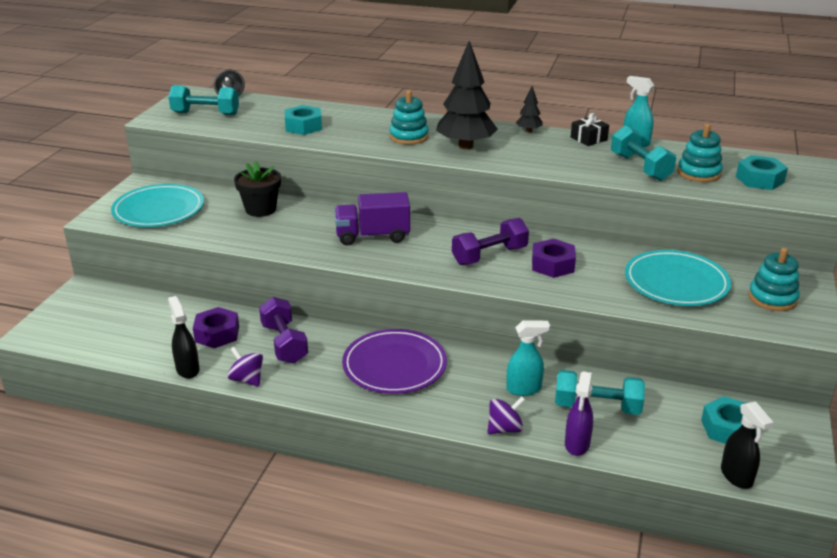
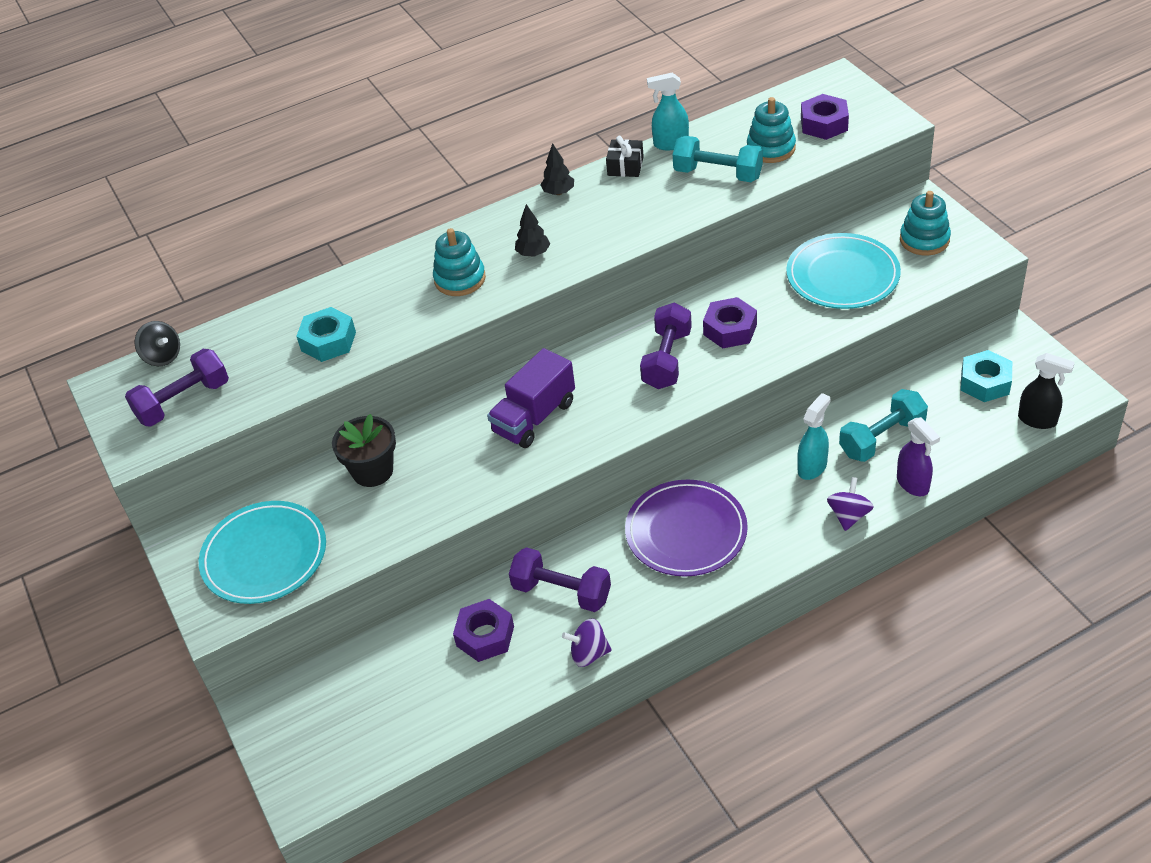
camera: 40 degrees left, 15 degrees up
(187, 369) = (520, 692): black spray bottle -> none
(205, 114) = (183, 401): turquoise dumbbell -> purple dumbbell
(466, 146) = (533, 253): black tree -> black tree, size x0.46
(759, 179) = (824, 124): turquoise nut -> purple nut

